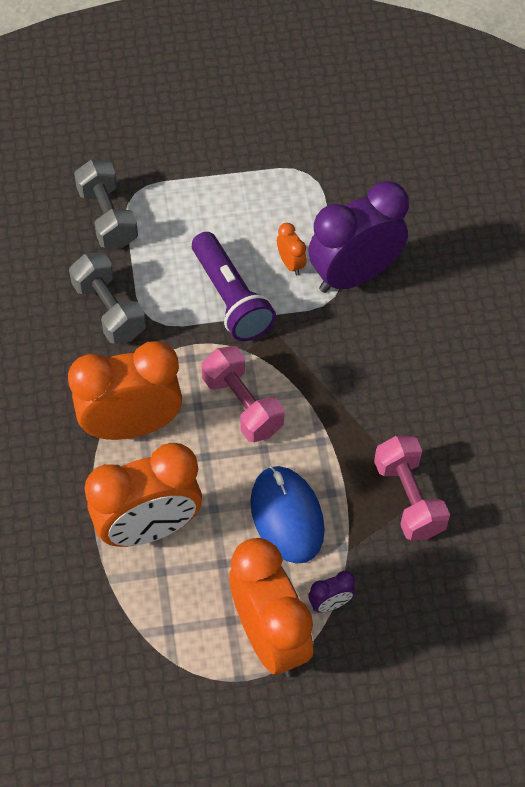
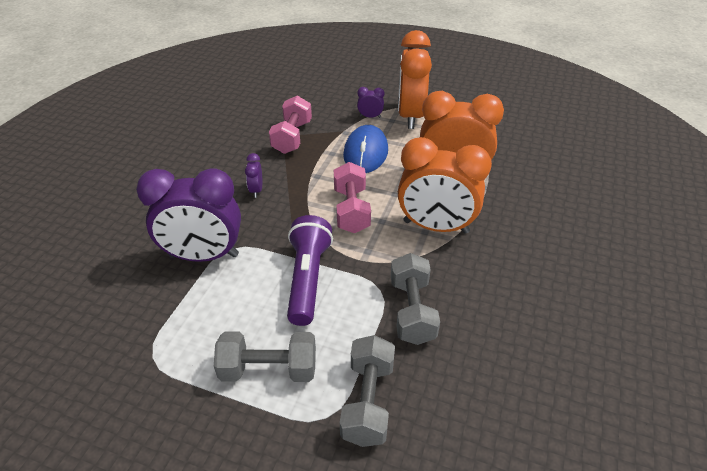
camera: 150 degrees left, 15 degrees down
(204, 206) = (269, 369): none -> grey dumbbell
(291, 264) = (240, 284): orange clock -> none
(375, 382) = (256, 190): none -> purple clock

